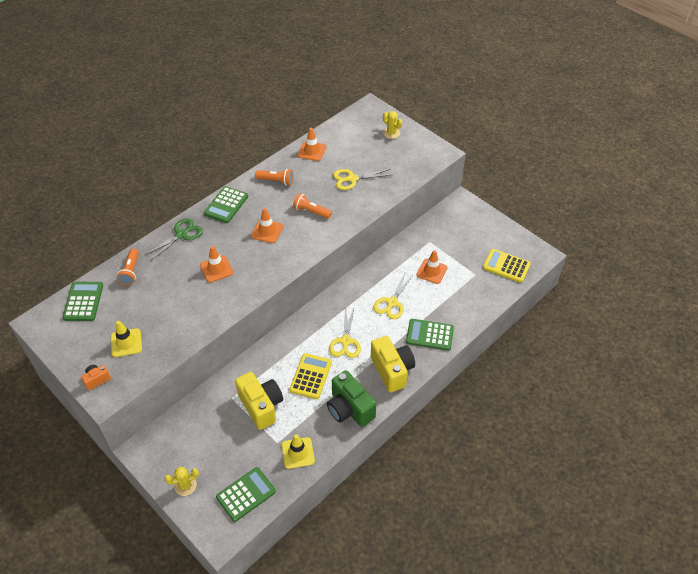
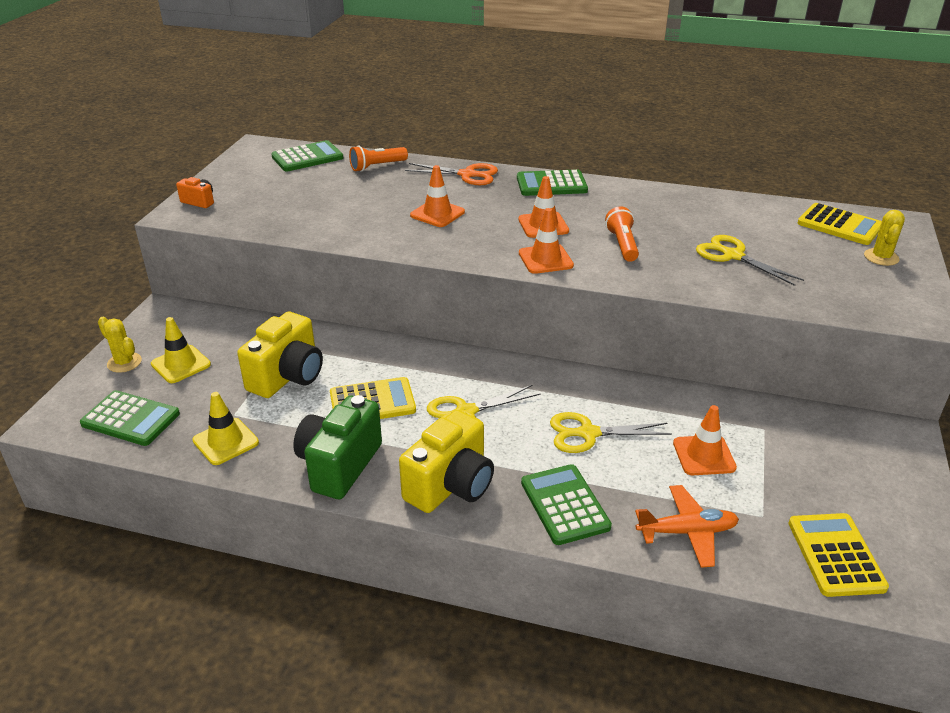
camera: 60 degrees right, 15 degrees down
(126, 343) = (267, 199): yellow traffic cone -> yellow traffic cone (181, 364)
(181, 235) = (467, 175): green scissors -> orange scissors
(276, 181) = (640, 202): orange flashlight -> none
(312, 151) = (735, 208): orange traffic cone -> orange traffic cone (545, 259)
(356, 127) = (839, 225): none -> yellow calculator
(469, 303) = (687, 532): none -> orange plane

